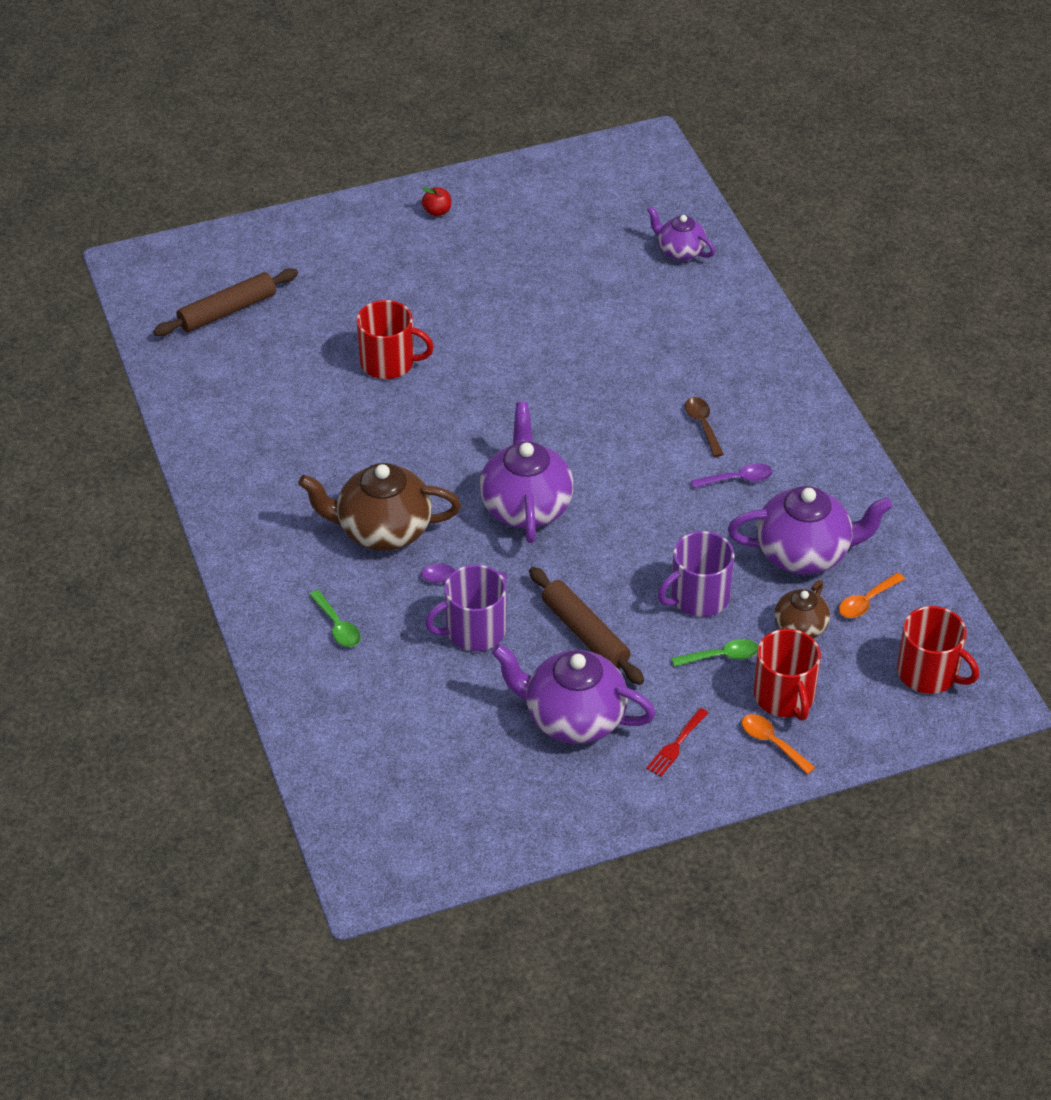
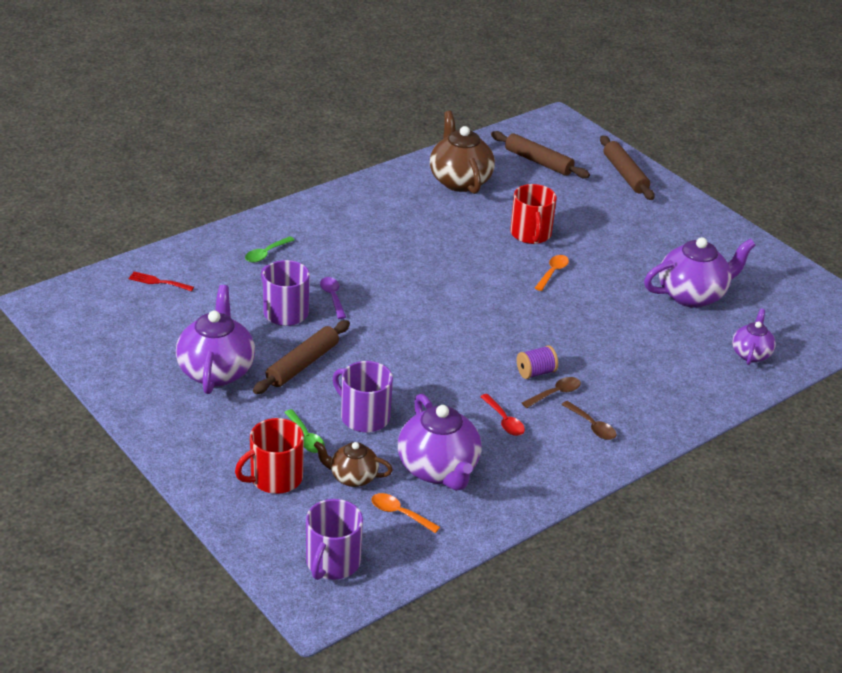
camera: 70 degrees right, 10 degrees down
(290, 241) = (625, 174): none -> brown rolling pin
(382, 530) = (364, 258): brown teapot -> brown teapot (459, 181)
(437, 211) = (704, 230): red apple -> none
(526, 506) = (419, 317): purple teapot -> purple teapot (692, 295)
(661, 431) = (535, 372): none -> purple spool
(676, 745) = (206, 425): red fork -> red fork (158, 282)
(737, 479) = (504, 421): purple spoon -> red spoon
(765, 411) = (592, 426): none -> brown spoon
(772, 742) = (224, 477): orange spoon -> orange spoon (552, 272)
(929, 673) = (332, 562): red mug -> purple mug

